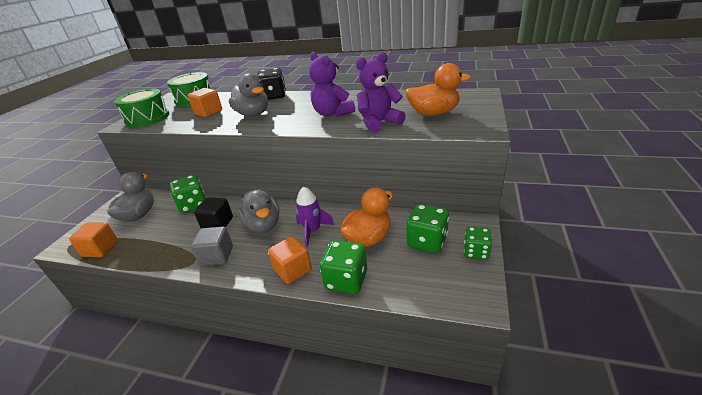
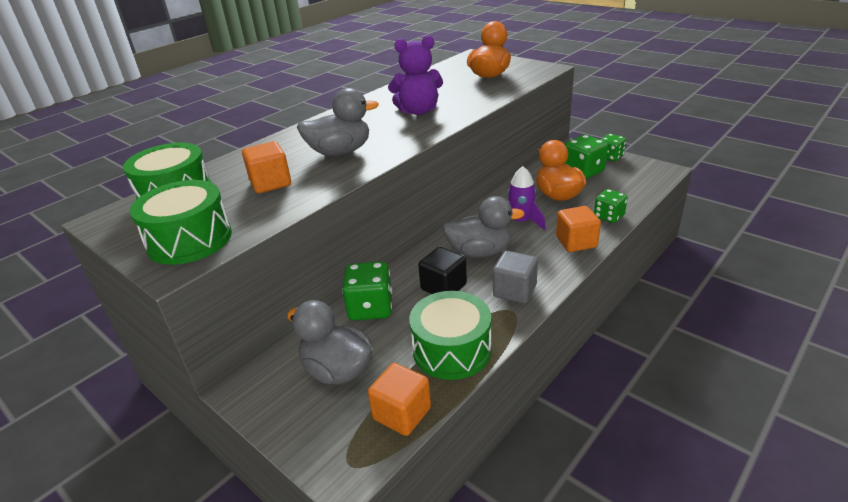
camera: 65 degrees left, 0 degrees up
(153, 248) = (451, 350): none -> green drum
(274, 96) = (295, 136): black dice -> none
(346, 280) = (608, 216): green dice -> green dice, size x0.66
(379, 123) = (478, 96): purple teddy bear -> none

